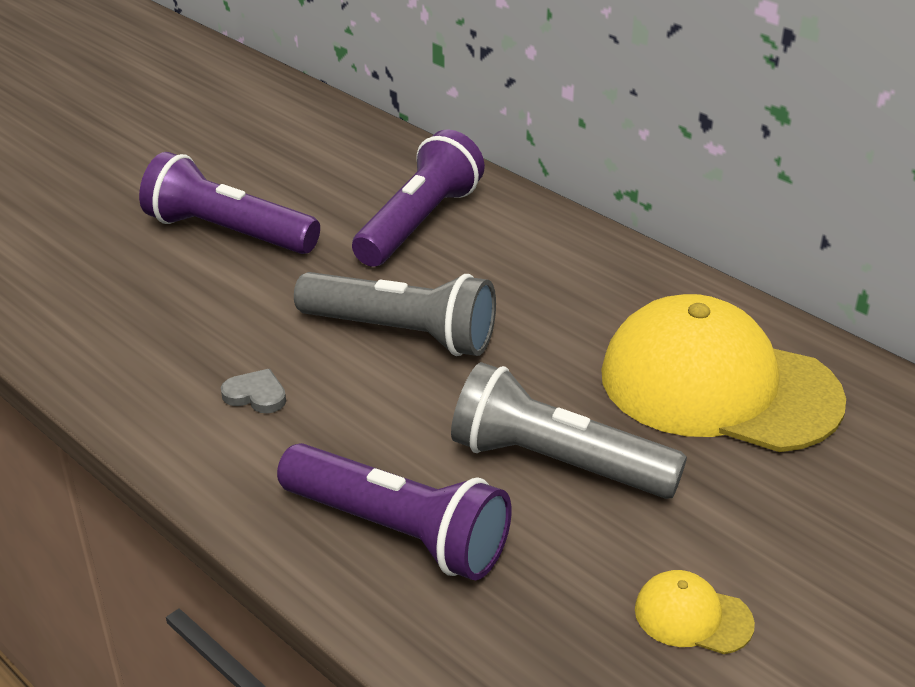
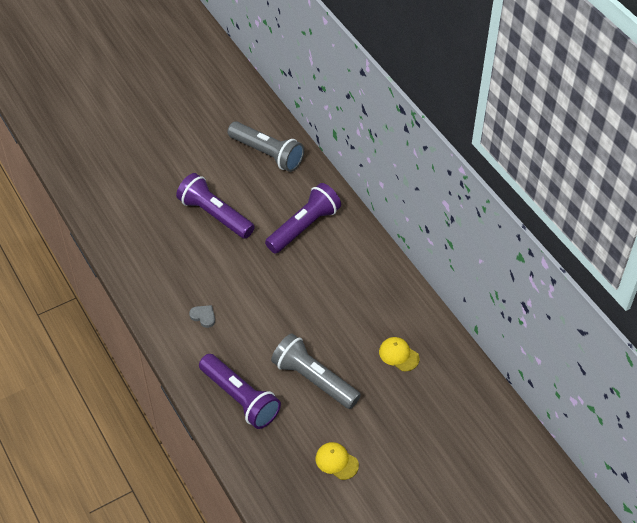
camera: 15 degrees right, 15 degrees up
(402, 334) = (274, 295): grey flashlight -> grey flashlight (267, 154)
(718, 386) = (398, 355): yellow cap -> yellow cap, size x0.40

